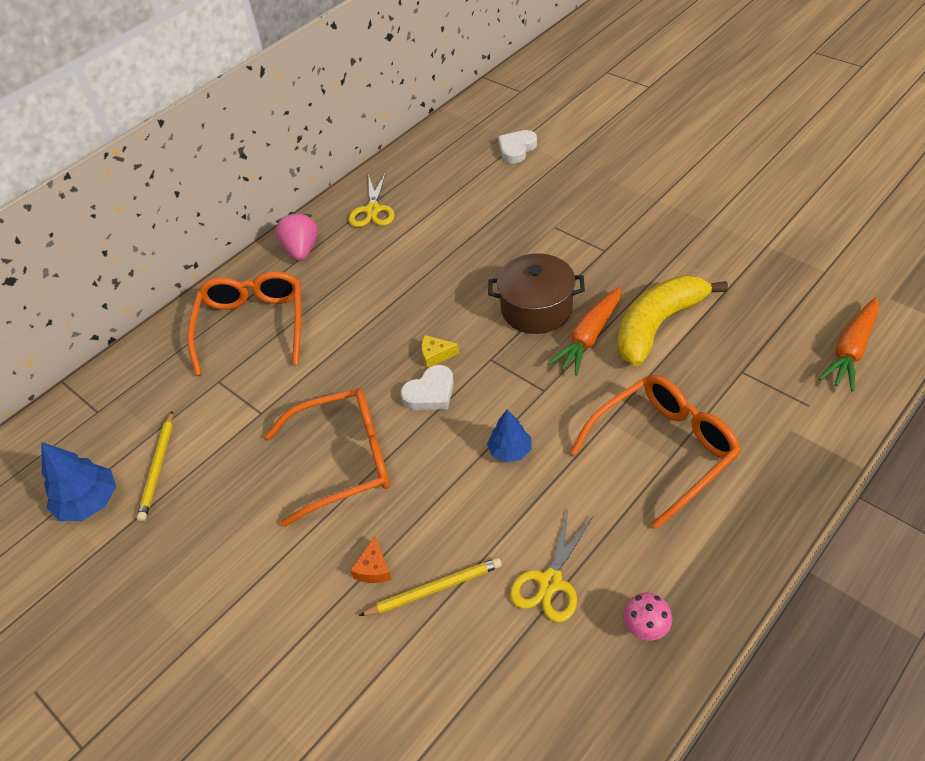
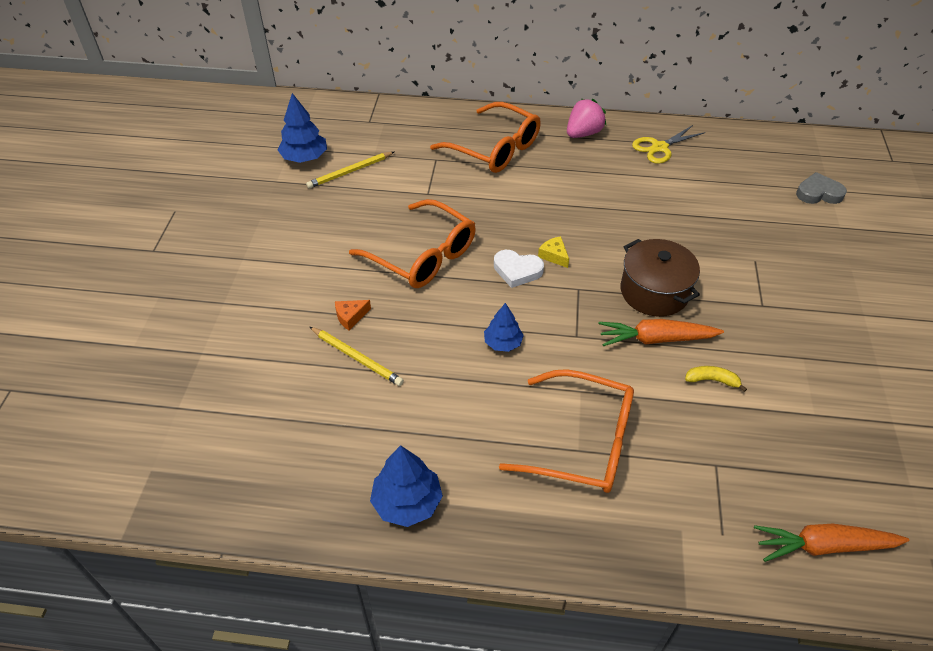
camera: 50 degrees right, 0 degrees up
(253, 326) = (495, 149): orange glasses -> orange glasses turned 75 degrees clockwise
(516, 149) = (818, 193): white heart -> grey heart
(550, 582) = (406, 423): yellow scissors -> none
(645, 628) = (407, 502): pink mushroom -> blue tree
(657, 325) = (712, 380): yellow banana -> yellow banana, size x0.40

